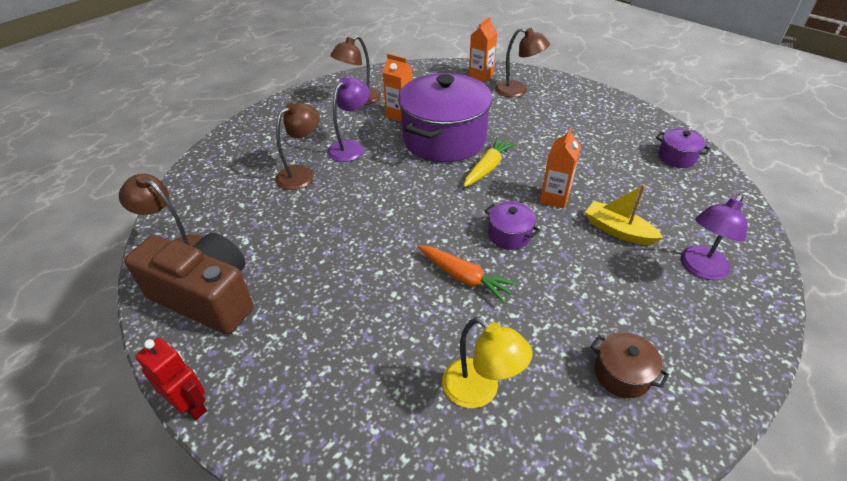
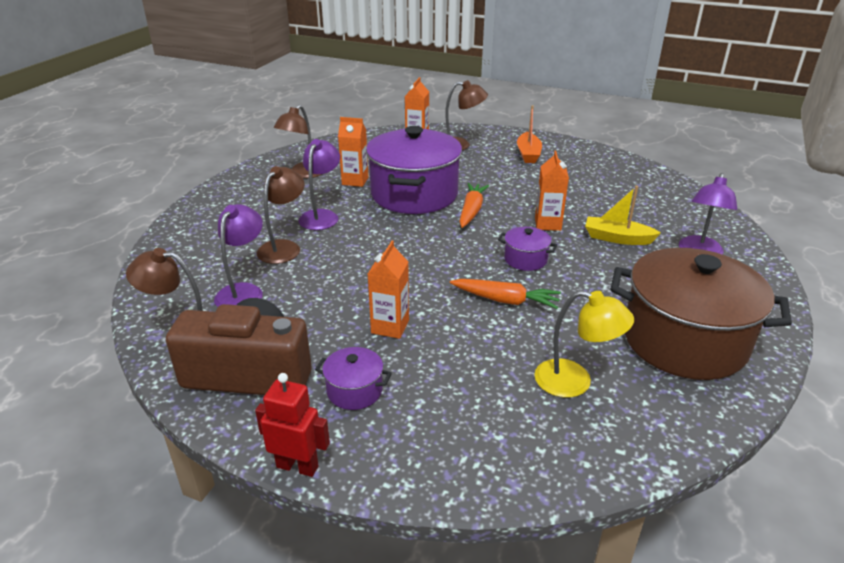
camera: 20 degrees left, 10 degrees down
(246, 212) = (243, 291): none -> purple lamp
(344, 280) = (390, 327): none -> orange carton
(487, 168) = (471, 211): yellow carrot -> orange carrot
(579, 112) = (528, 154): none -> orange boat
(622, 374) = (684, 341): brown pot -> brown pot, size x2.37
(676, 157) = (632, 176): purple pot -> purple pot (354, 390)

